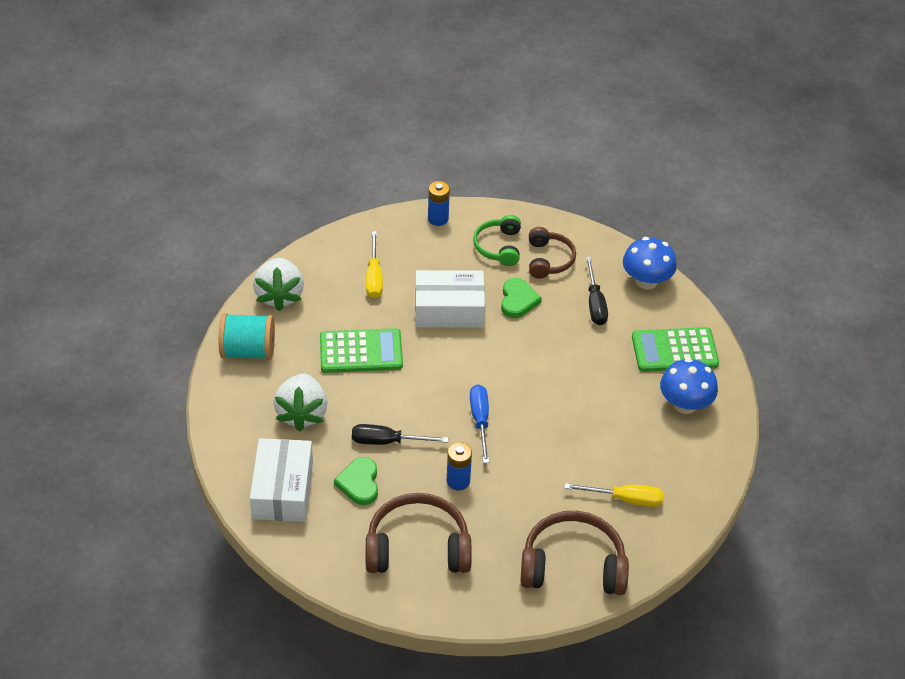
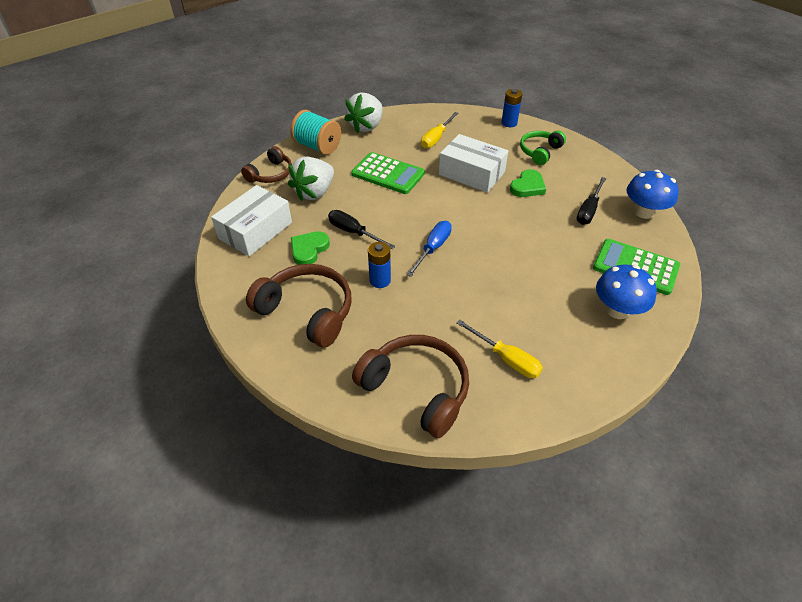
camera: 35 degrees right, 0 degrees up
(548, 260) = (572, 171): brown headphones -> brown headphones (271, 174)

